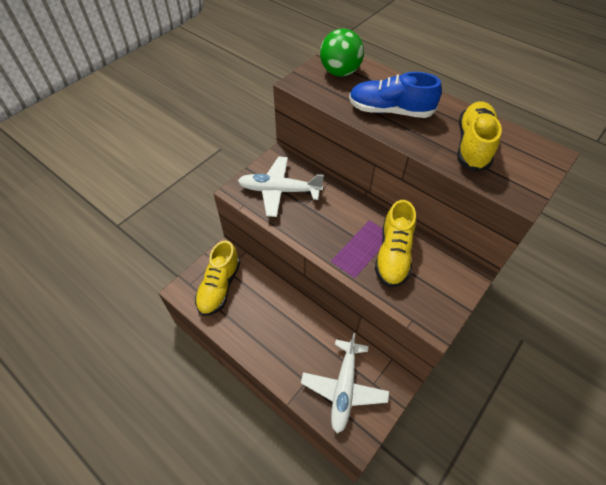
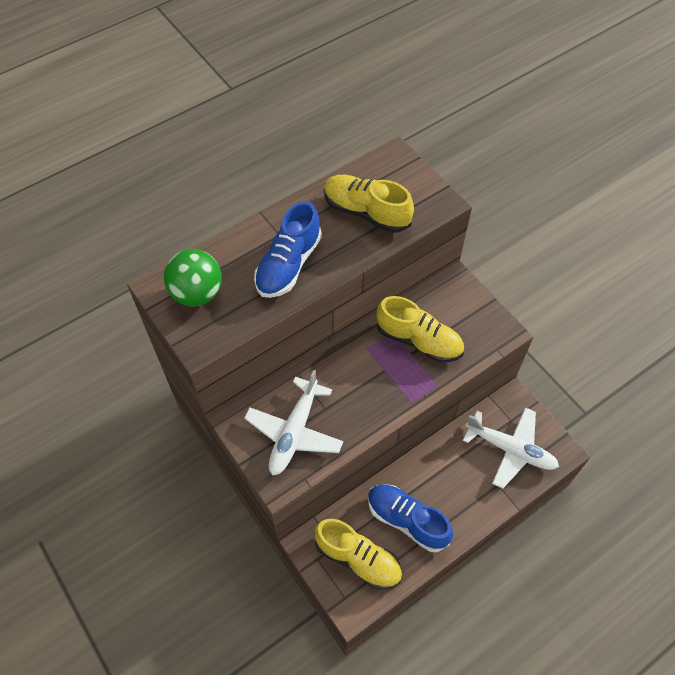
camera: 75 degrees left, 5 degrees up
(256, 314) = (407, 520): none -> blue shoe

